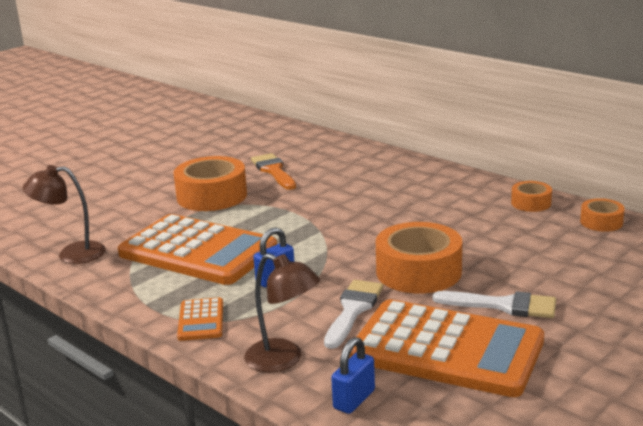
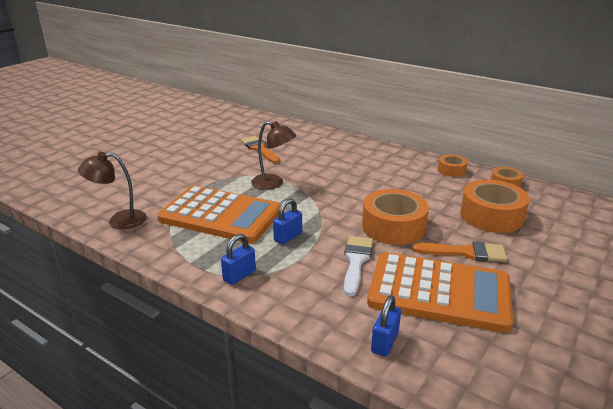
camera: 10 degrees left, 5 degrees up
(201, 320) = (239, 275): orange calculator -> blue padlock
(212, 196) = (219, 169): orange tape -> orange tape (491, 216)
(283, 360) = (316, 308): brown lamp -> brown lamp (273, 183)
(503, 305) = (466, 252): white brush -> orange brush

